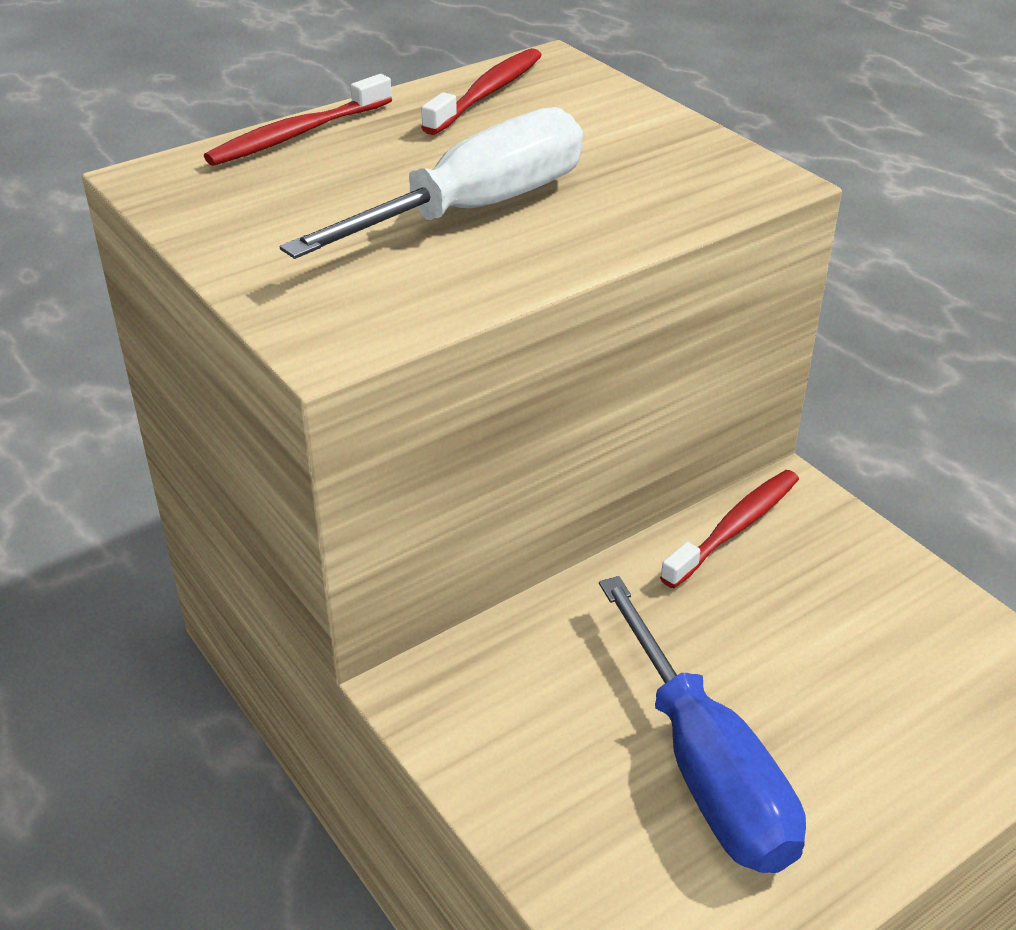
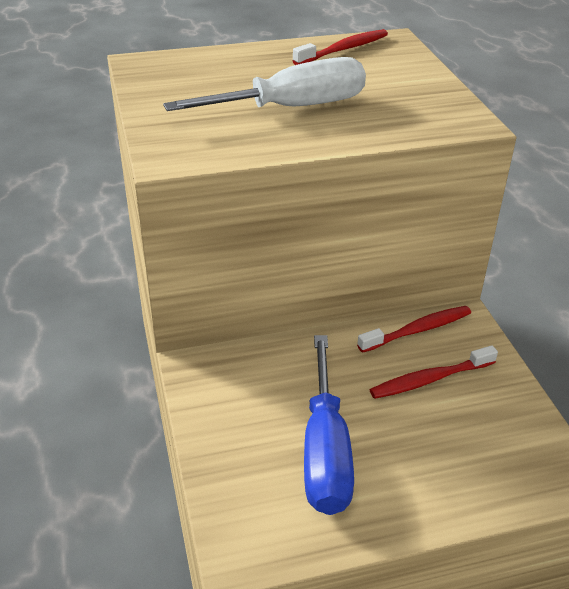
camera: 20 degrees right, 0 degrees up
(297, 134) = (226, 53): red toothbrush -> red toothbrush (430, 379)

